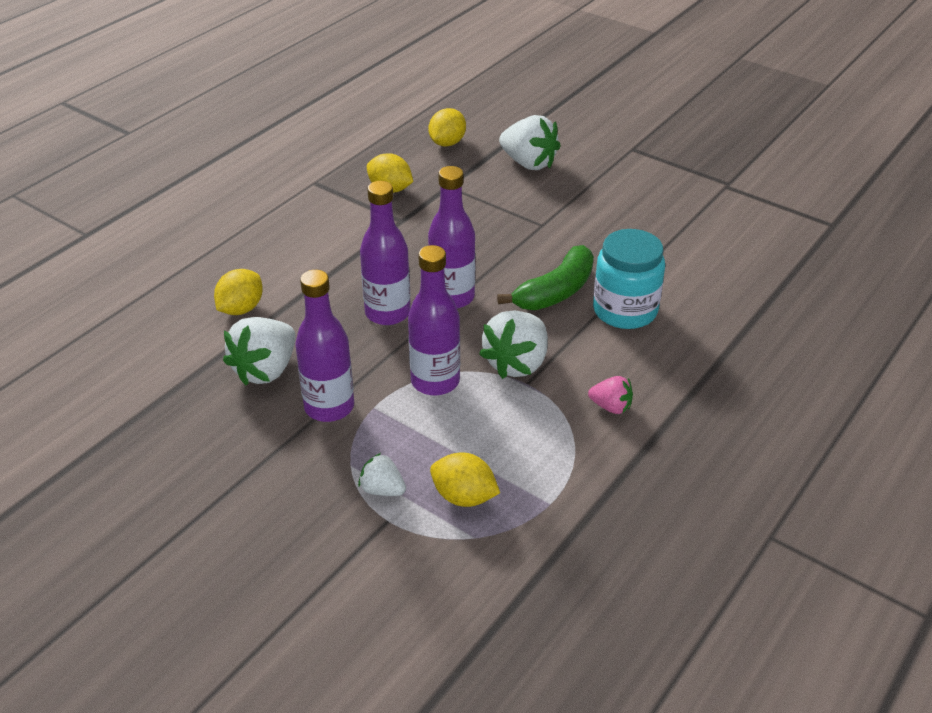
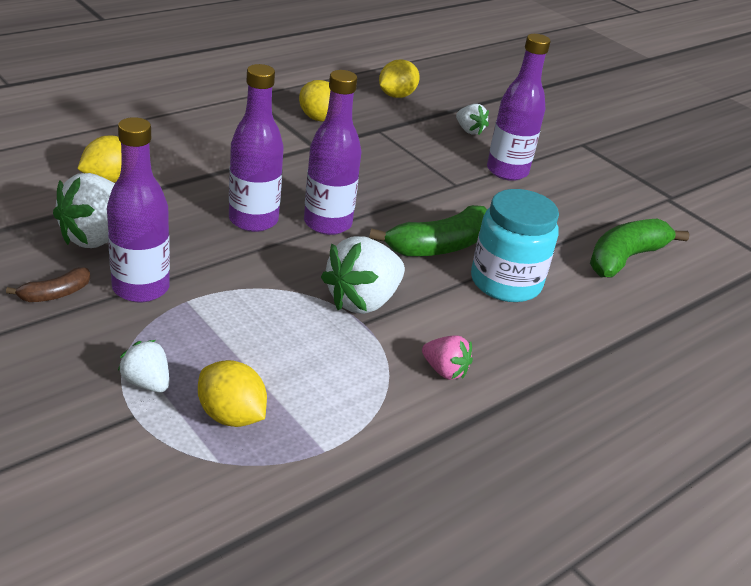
camera: 10 degrees right, 5 degrees down
(261, 434) = (55, 294): none -> brown banana
(435, 381) = (265, 294): purple bottle -> purple bottle (507, 171)
(528, 163) = (469, 130): white strawberry -> white strawberry, size x0.54
(712, 257) = (625, 258): none -> green banana

